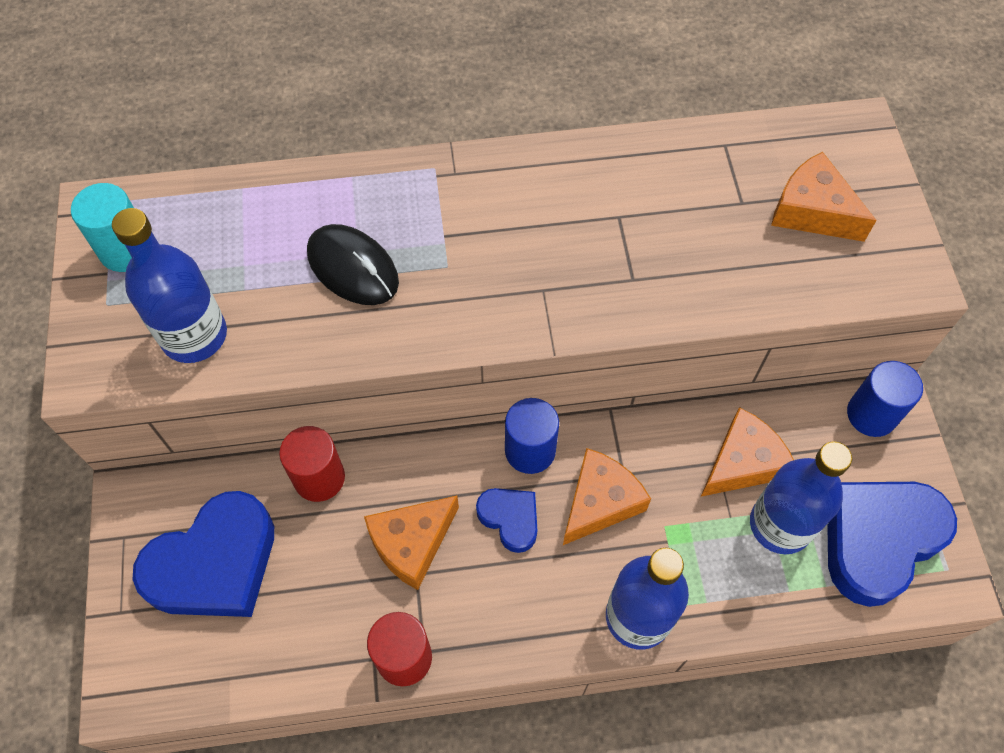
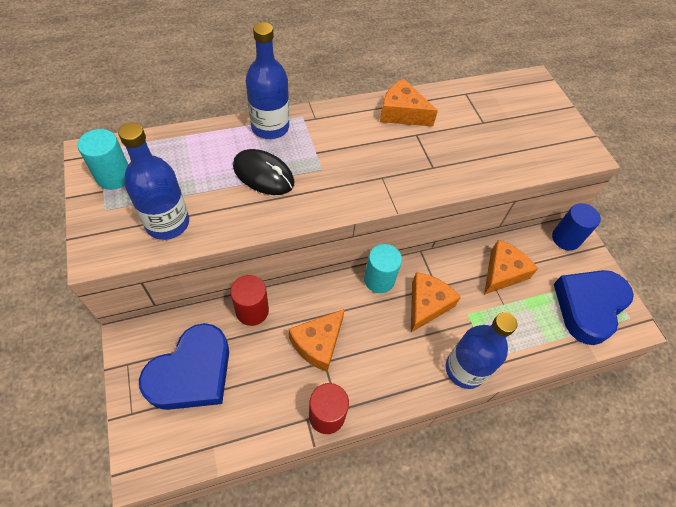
camera: 15 degrees left, 5 degrees down
(510, 519) = (375, 321): blue heart -> none
(530, 450) = (379, 280): blue cylinder -> turquoise cylinder
(780, 525) = (532, 305): blue bottle -> blue bottle (270, 127)
(812, 211) = (522, 124): orange cheese -> orange cheese (402, 113)

